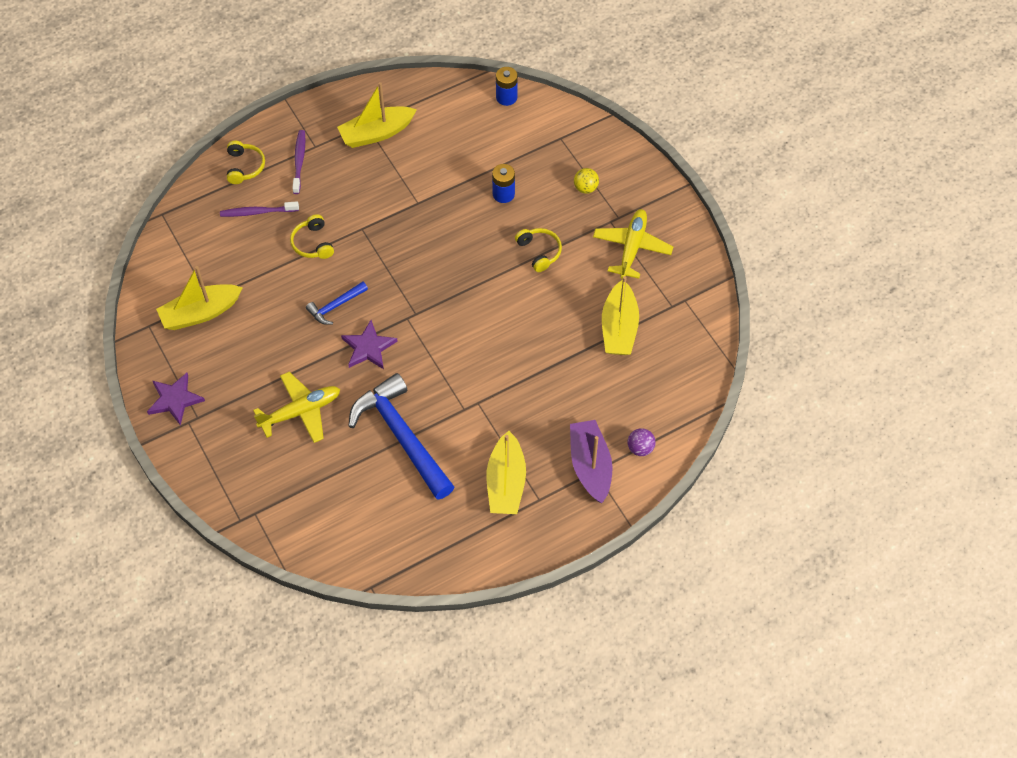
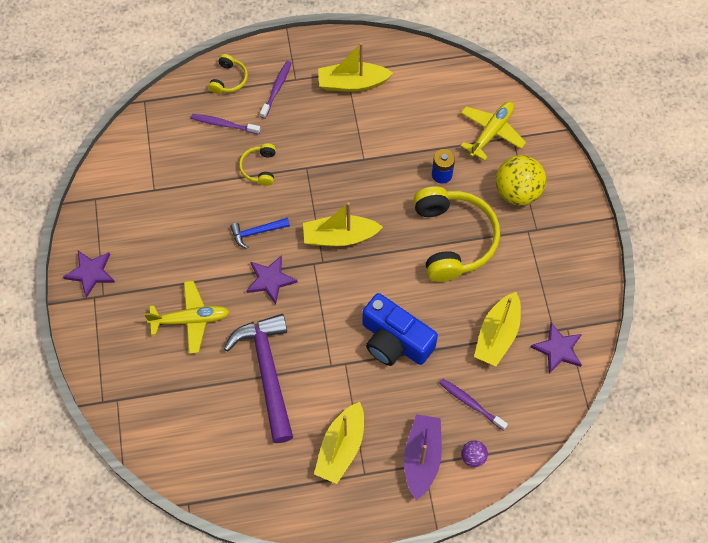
camera: 20 degrees right, 5 degrees up
(200, 313) = (142, 201): yellow boat -> yellow boat (339, 237)
(402, 436) = (267, 372): blue hammer -> purple hammer
(506, 97) = (479, 84): blue battery -> none
(519, 365) = (395, 341): none -> blue camera
(539, 252) = (453, 239): yellow headphones -> yellow headphones, size x2.17
(585, 188) = (517, 192): yellow ball -> yellow ball, size x2.07
(618, 399) = (471, 403): none -> purple toothbrush
(632, 247) = (538, 262): yellow plane -> yellow plane (491, 132)
(683, 322) = (558, 349): none -> purple star

